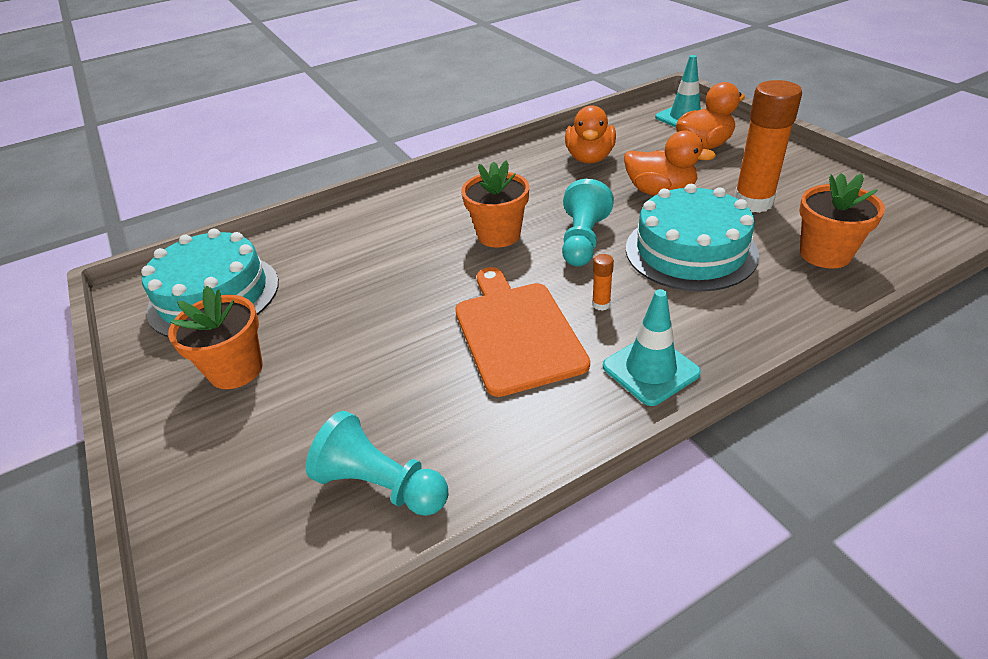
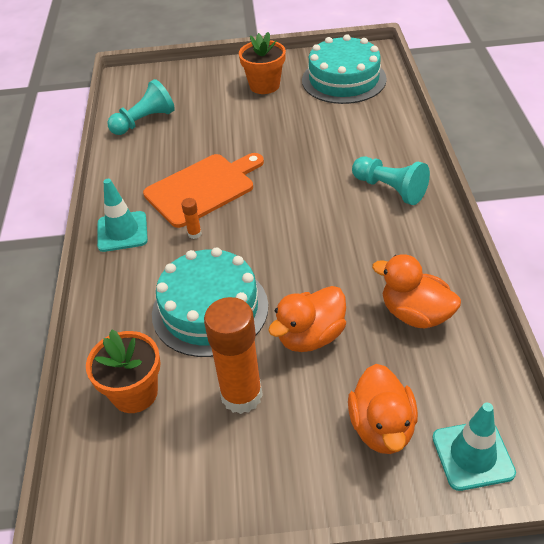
camera: 115 degrees right, 5 degrees up
(499, 235) = (318, 210): orange flower pot -> none
(516, 332) = (203, 188): orange cutting board -> orange cutting board turned 45 degrees counterclockwise
(583, 240) = (274, 253): turquoise pawn -> turquoise pawn (390, 189)

